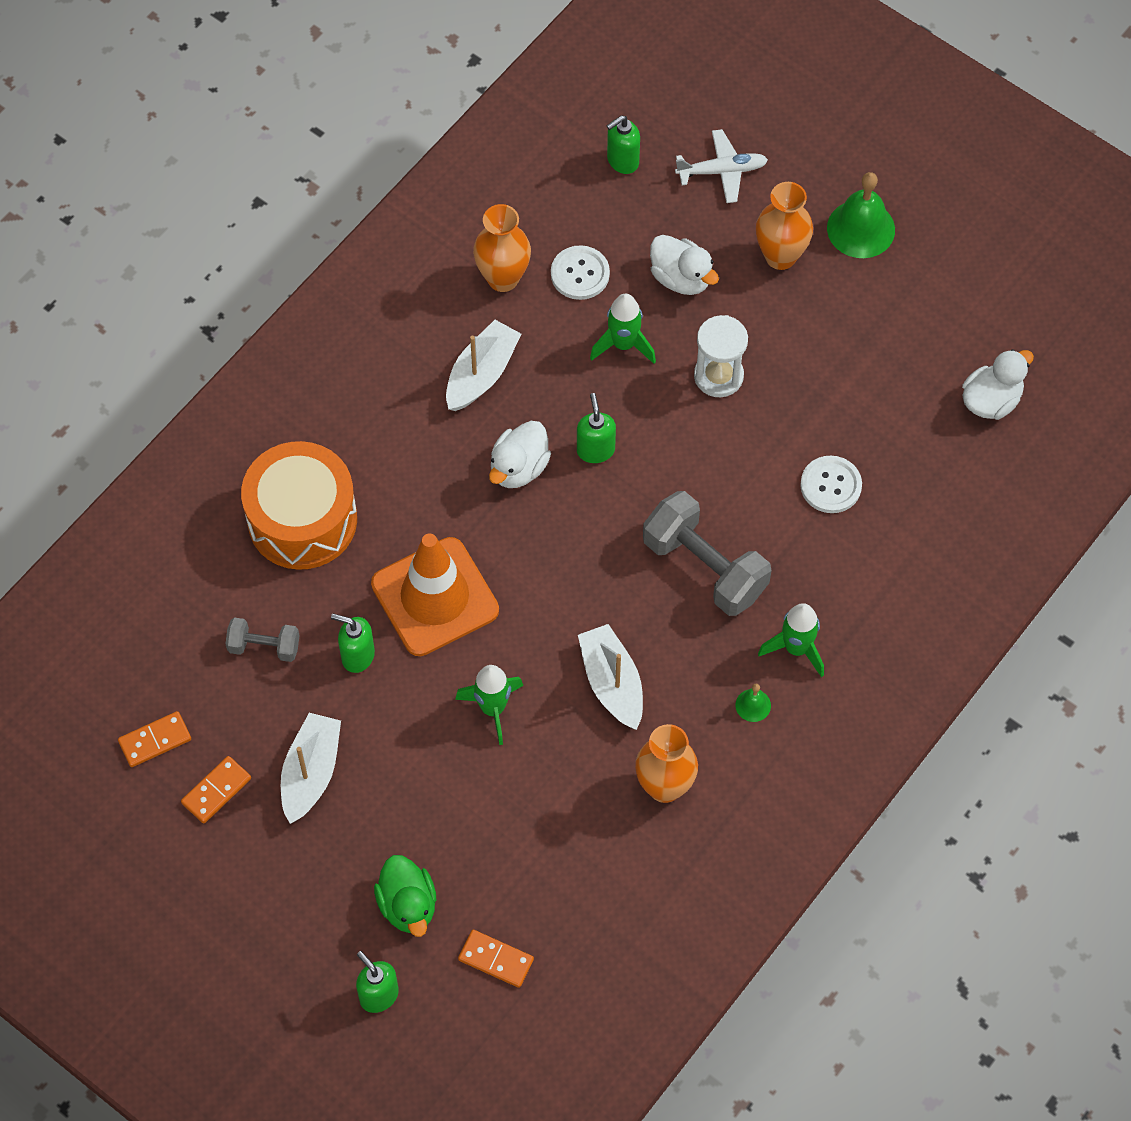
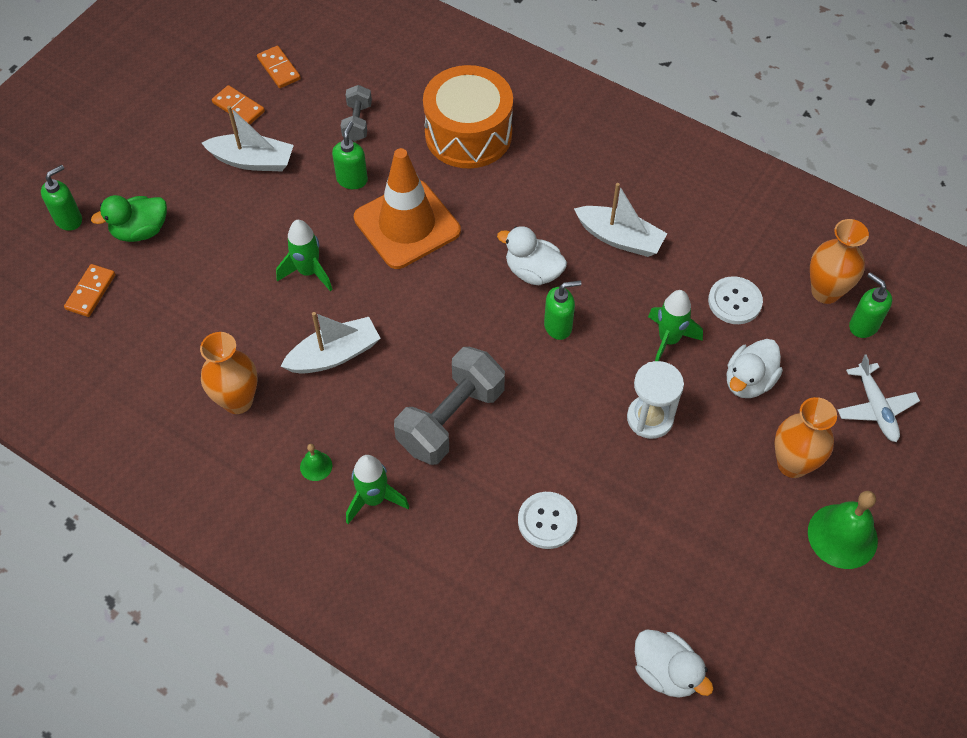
camera: 85 degrees right, 5 degrees down
(503, 278) = (717, 245): orange vase -> orange vase (825, 292)

